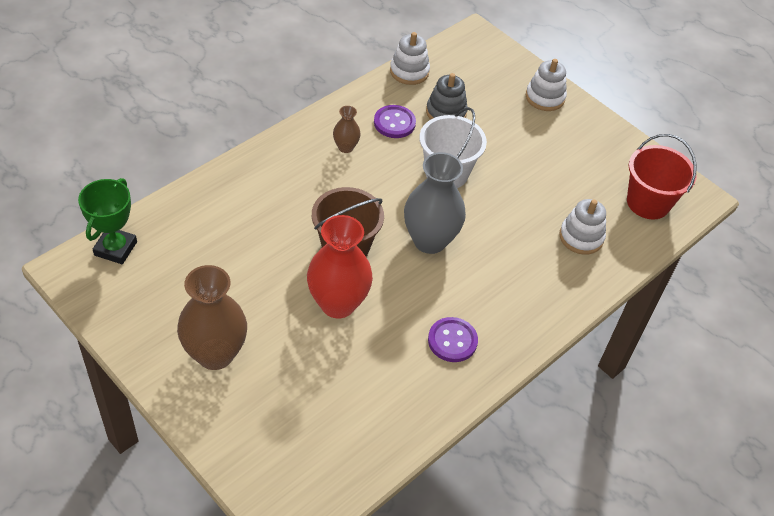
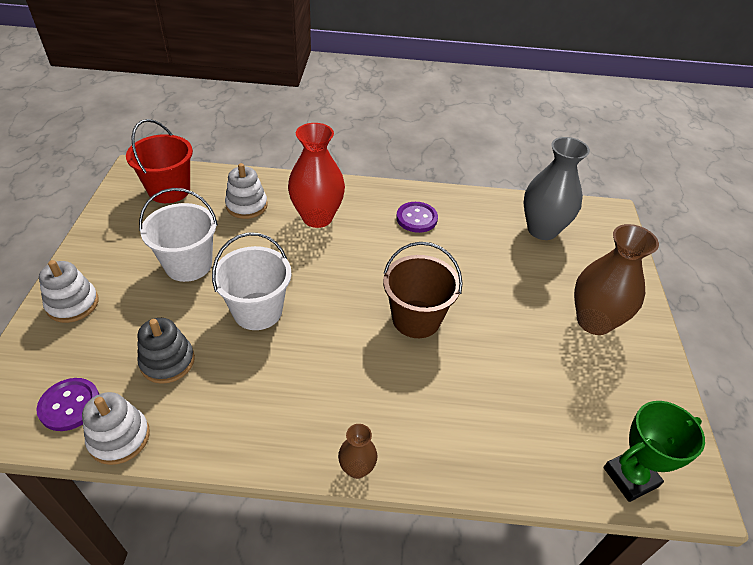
camera: 130 degrees left, 5 degrees down
(338, 304) = (467, 288): red vase -> red vase (317, 217)
(345, 147) = (303, 404): brown vase -> brown vase (357, 468)
(394, 123) = (225, 391): purple button -> purple button (70, 405)
(429, 240) = (347, 277): grey vase -> grey vase (542, 230)
(533, 165) = (188, 265): none -> white bucket

